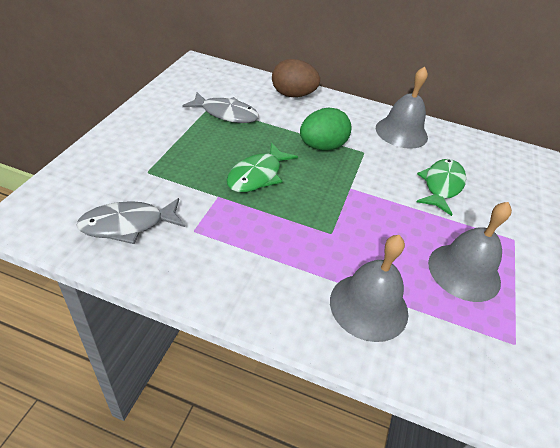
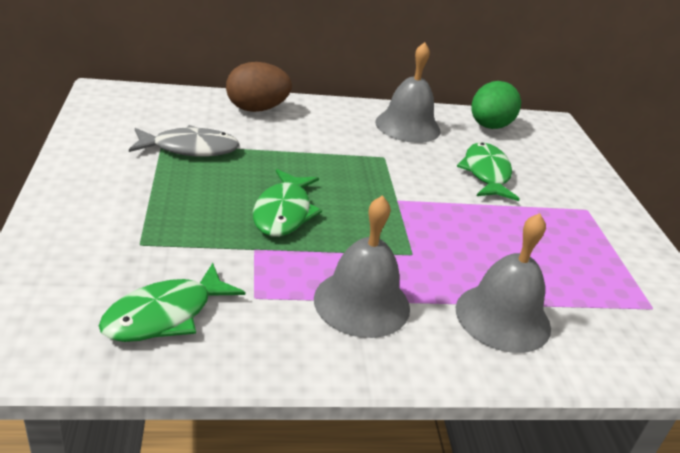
camera: 25 degrees left, 10 degrees down
(128, 225) = (165, 315): grey fish -> green fish
(322, 147) = (334, 161): green egg -> green egg (489, 126)
(464, 271) = (565, 254): grey bell -> grey bell (362, 303)

